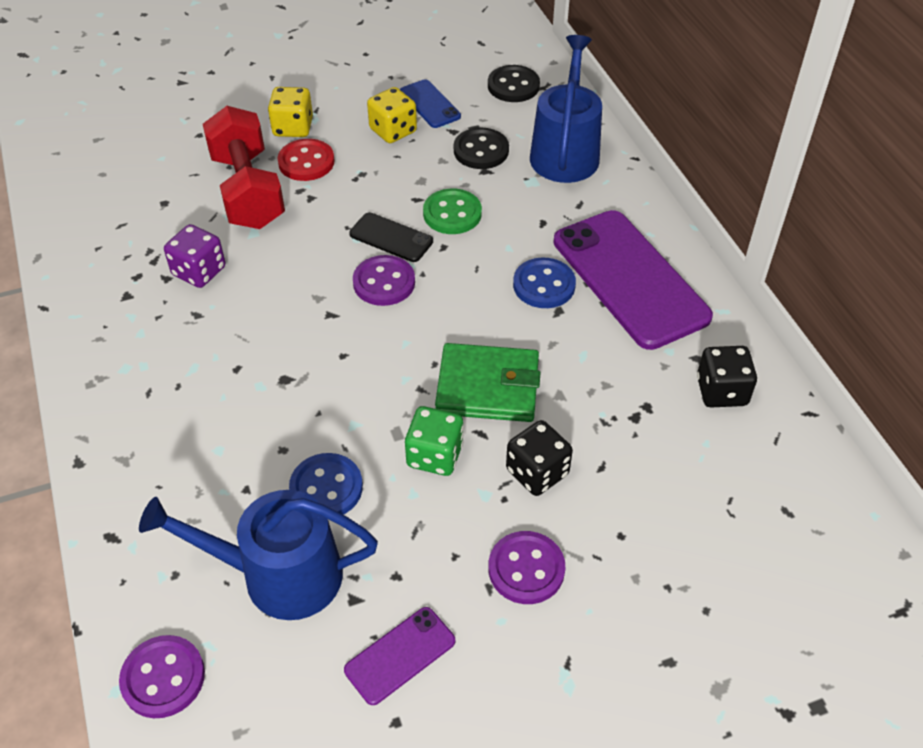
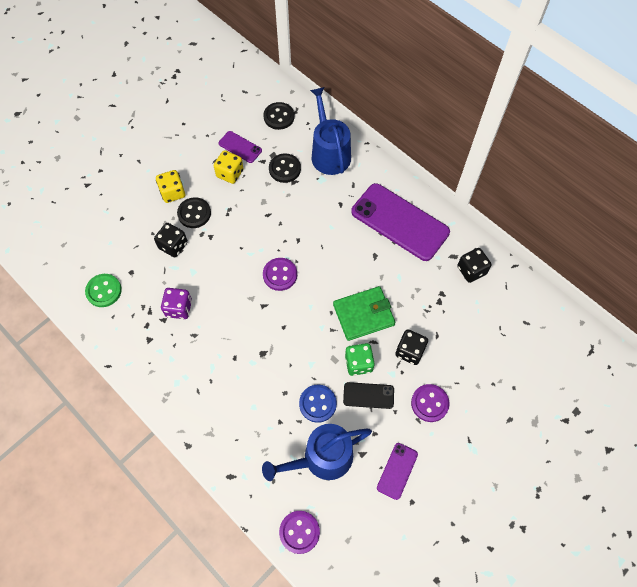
camera: 25 degrees left, 15 degrees up
(248, 191) = (173, 245): red dumbbell -> black dice
(306, 162) = (194, 213): red button -> black button
(391, 238) = (268, 245): black phone -> black phone (368, 395)
(430, 104) = (240, 147): blue phone -> purple phone
(452, 214) = (291, 217): green button -> green button (104, 291)
(544, 285) = (360, 243): blue button -> none

